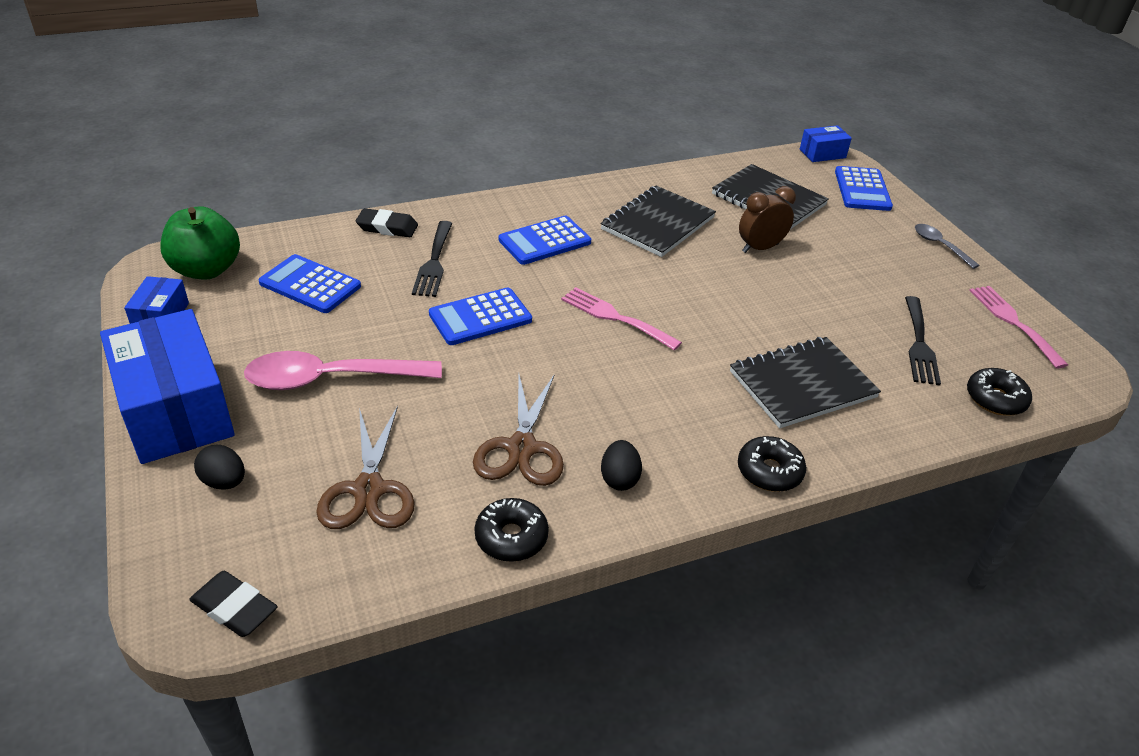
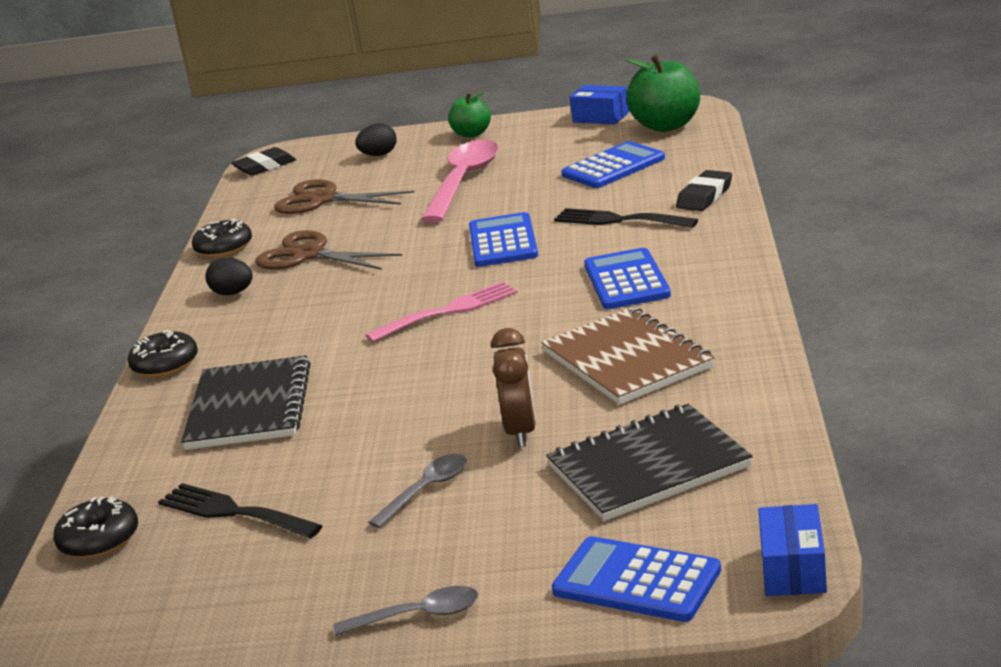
camera: 120 degrees right, 15 degrees down
(175, 410) = (472, 134): blue box -> green apple
(657, 223) = (627, 359): black notebook -> brown notebook
(840, 269) = (426, 490): none -> grey spoon
(1013, 322) = (196, 619): pink fork -> none

